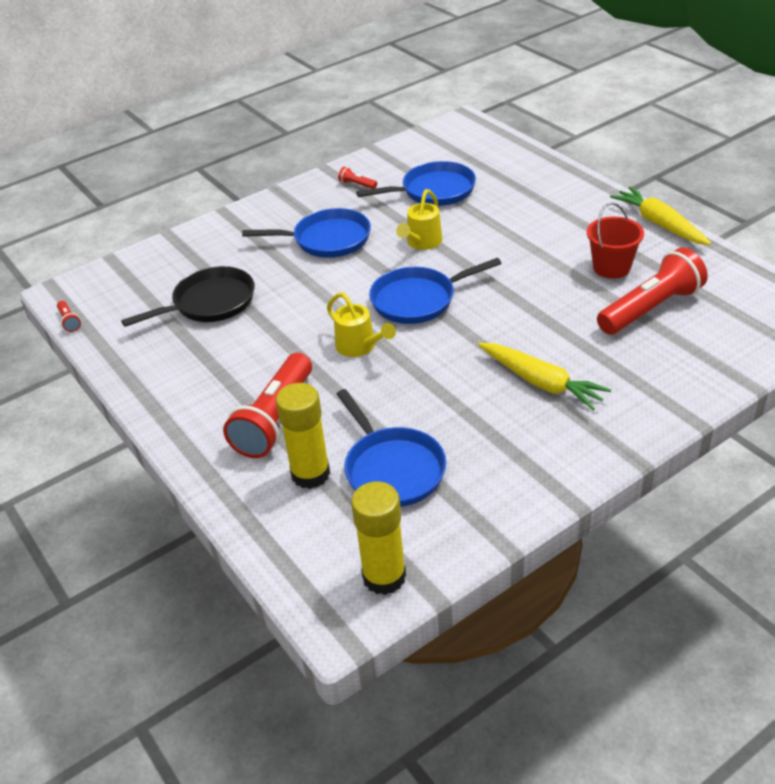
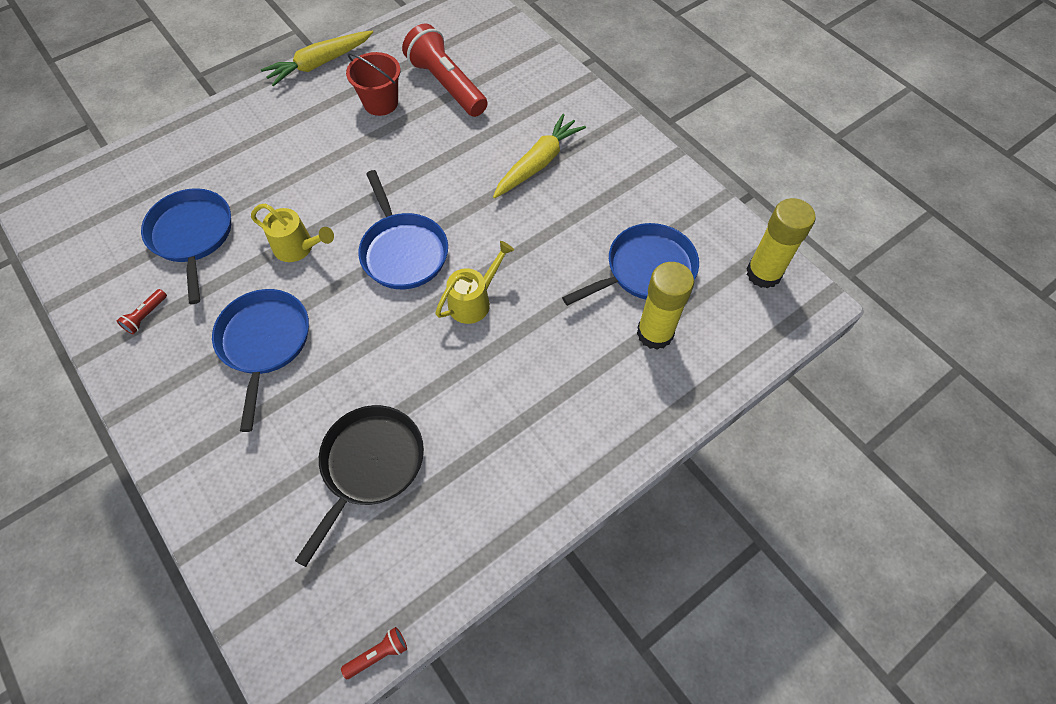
camera: 95 degrees left, 20 degrees up
(210, 303) = (370, 465): black pan -> black pan turned 60 degrees clockwise
(275, 419) = (581, 370): red flashlight -> none

